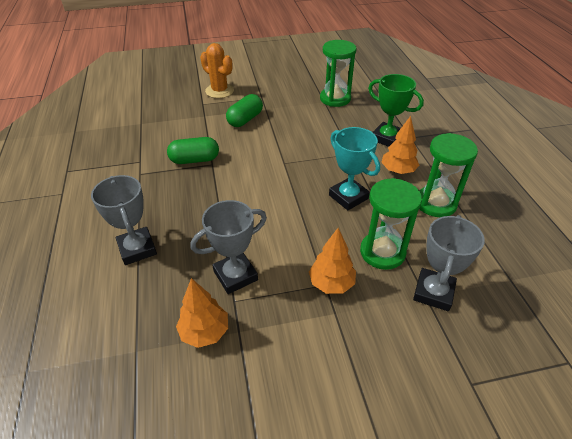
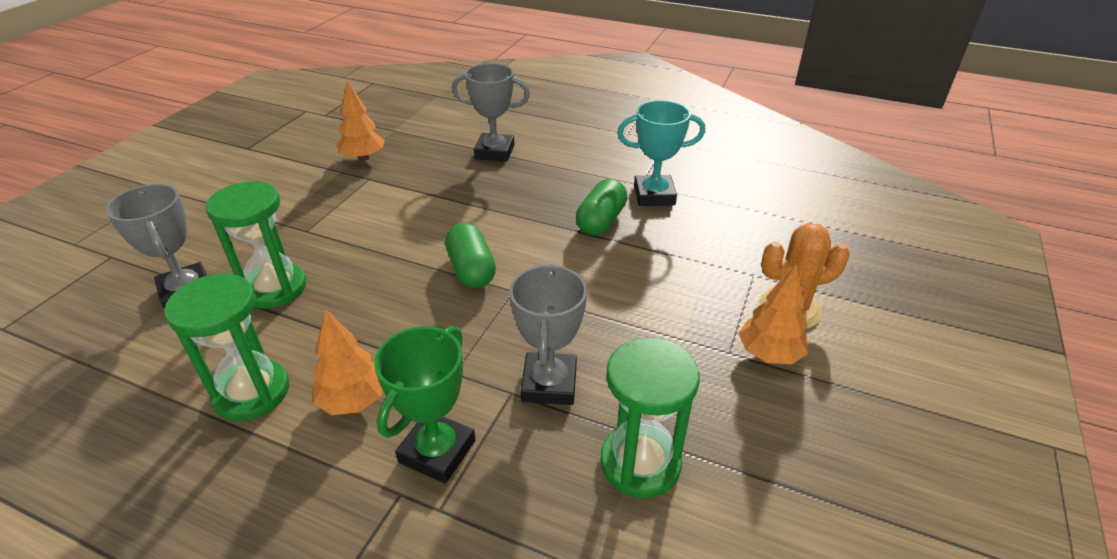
camera: 125 degrees right, 5 degrees down
(235, 275) = (392, 188): grey trophy -> grey trophy (549, 384)
(245, 119) = (663, 300): green capsule -> green capsule (471, 270)
(331, 283) = (301, 234): orange tree -> orange tree (769, 354)
(348, 197) = (379, 312): turquoise trophy -> turquoise trophy (654, 195)
(387, 138) = (437, 451): green trophy -> green trophy turned 45 degrees counterclockwise

